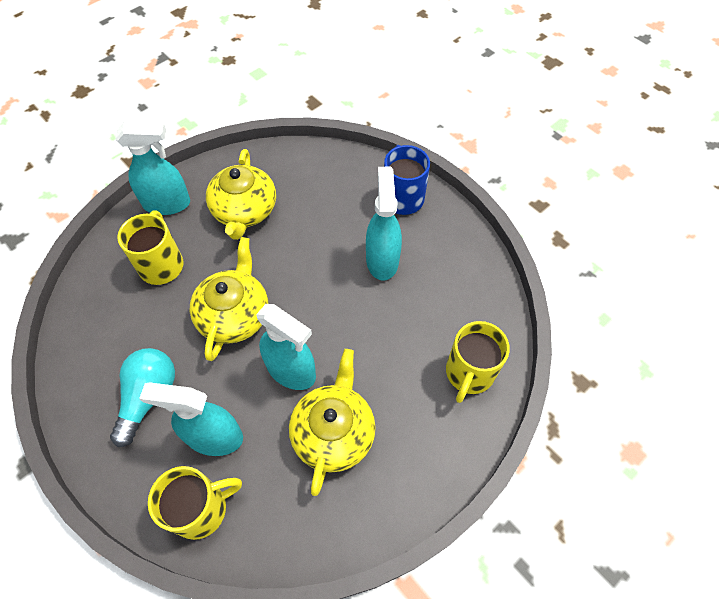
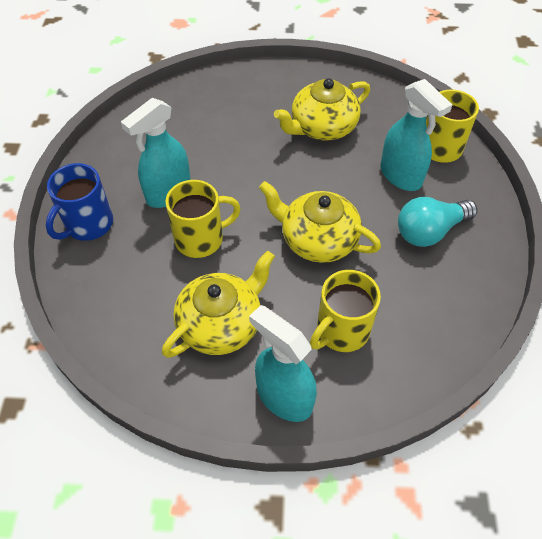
camera: 135 degrees left, 5 degrees down
(234, 314) = (317, 239): yellow teapot -> yellow teapot turned 60 degrees clockwise
(291, 370) = (313, 174): turquoise spray bottle -> none
(469, 373) = (209, 97): yellow mug -> yellow mug (201, 239)

